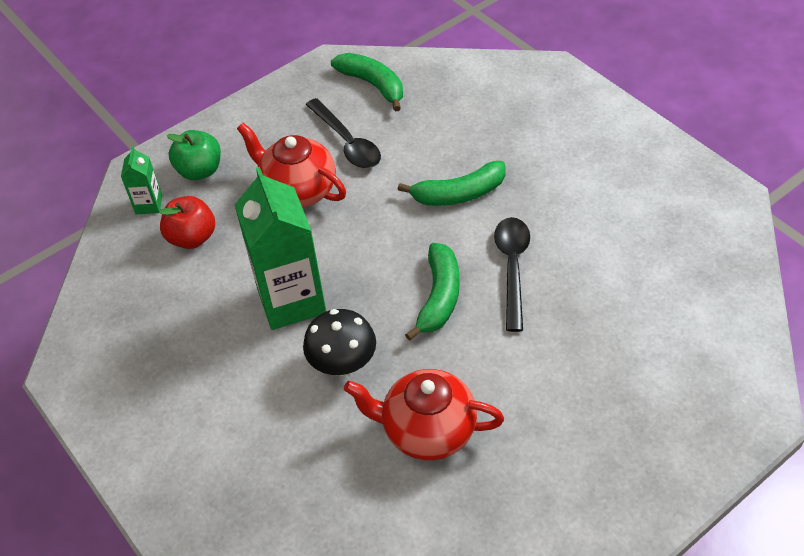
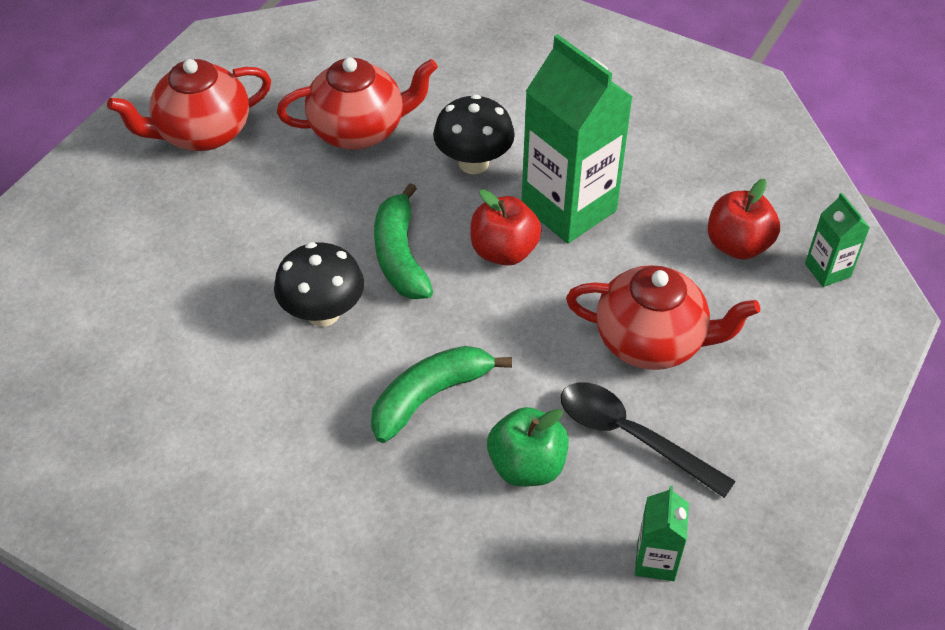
camera: 155 degrees right, 0 degrees up
(200, 171) = (803, 333): green apple -> green apple (527, 466)
(360, 279) = (504, 251): none -> red apple
(373, 85) = (655, 561): green banana -> green carton
(512, 268) = (323, 313): black spoon -> black mushroom
(576, 473) = (202, 133): none -> red teapot

